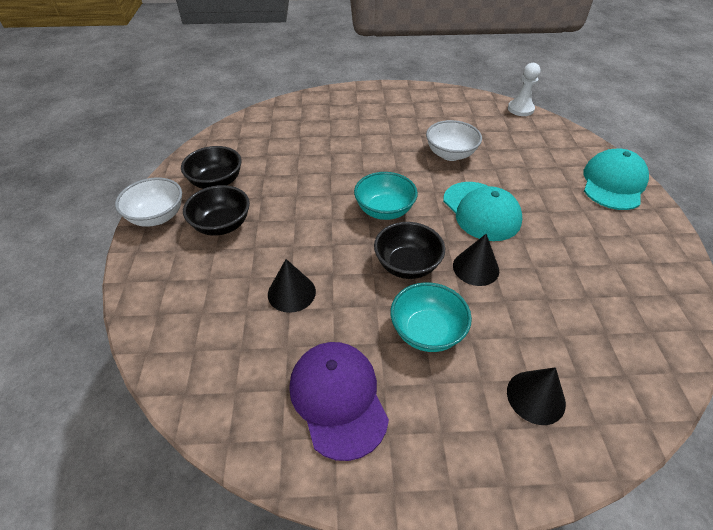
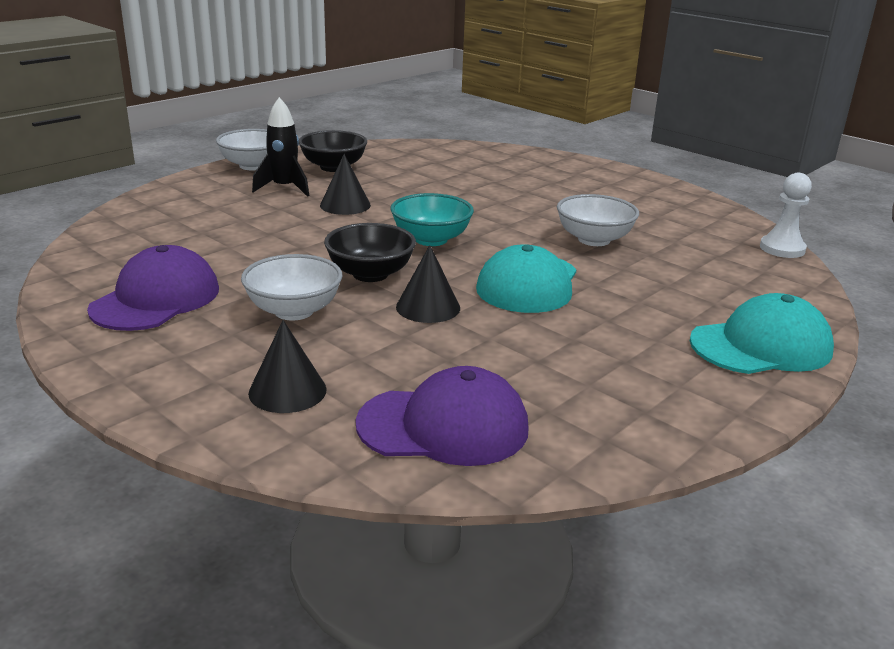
camera: 45 degrees right, 20 degrees down
(222, 225) = (284, 188): black bowl -> black rocket
(291, 292) = (249, 240): black cone -> black cone (345, 205)
(426, 331) = (294, 311): turquoise bowl -> white bowl
(623, 348) = (443, 426): none -> purple cap

